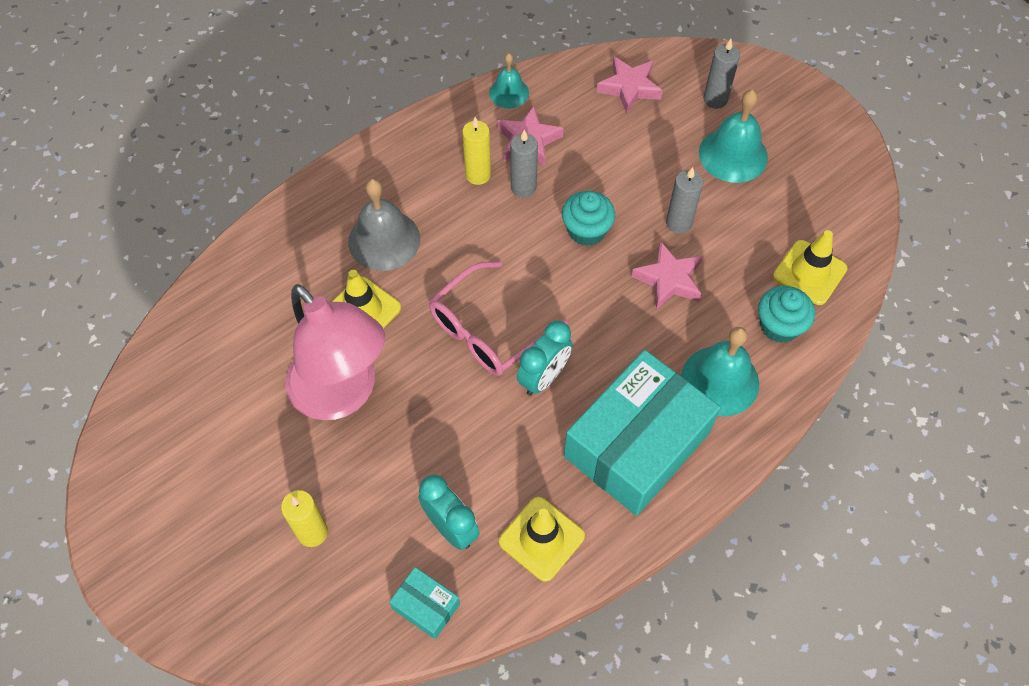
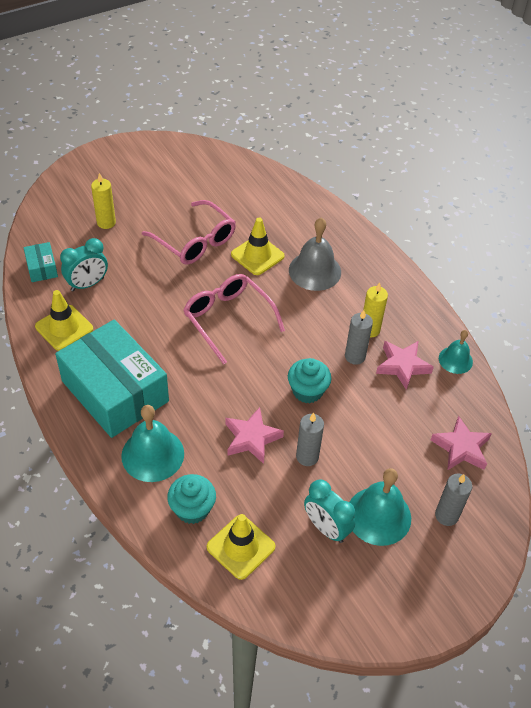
camera: 95 degrees right, 10 degrees down
(343, 394) = (195, 241): pink lamp -> pink glasses
(426, 606) = (42, 268): turquoise box -> turquoise box turned 60 degrees counterclockwise
(544, 377) = (182, 345): turquoise clock -> turquoise clock (326, 528)

